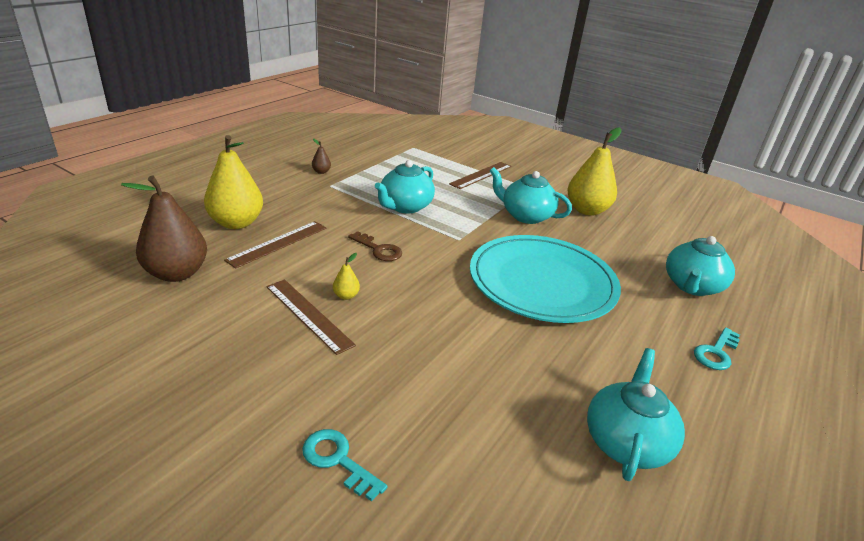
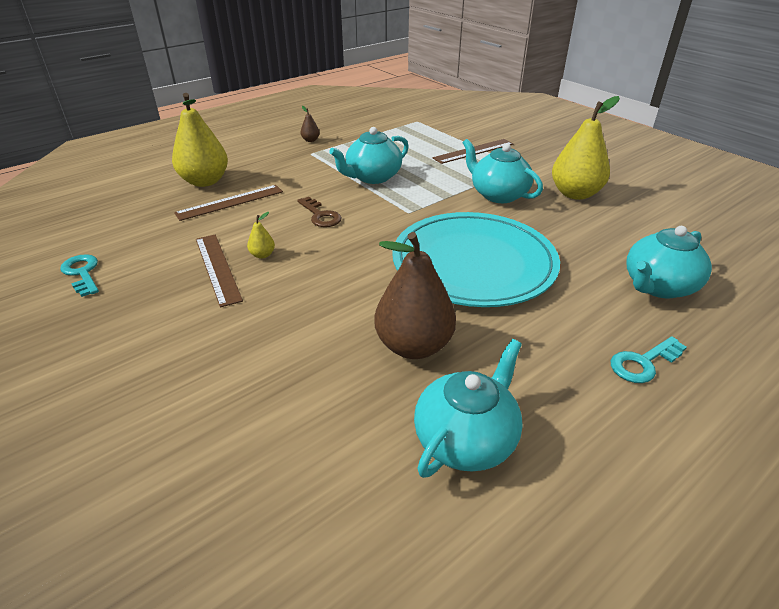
camera: 20 degrees right, 5 degrees up
(177, 273) = (128, 220): brown pear -> brown pear (414, 346)
(337, 460) = (162, 401): turquoise key -> turquoise key (82, 273)

